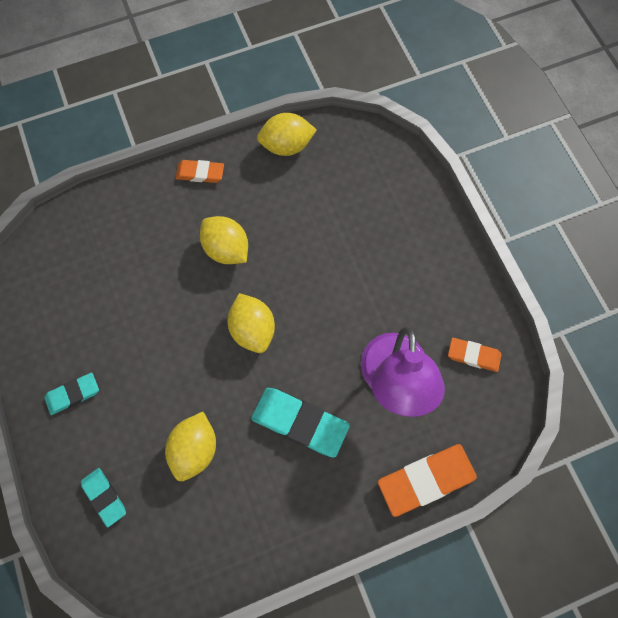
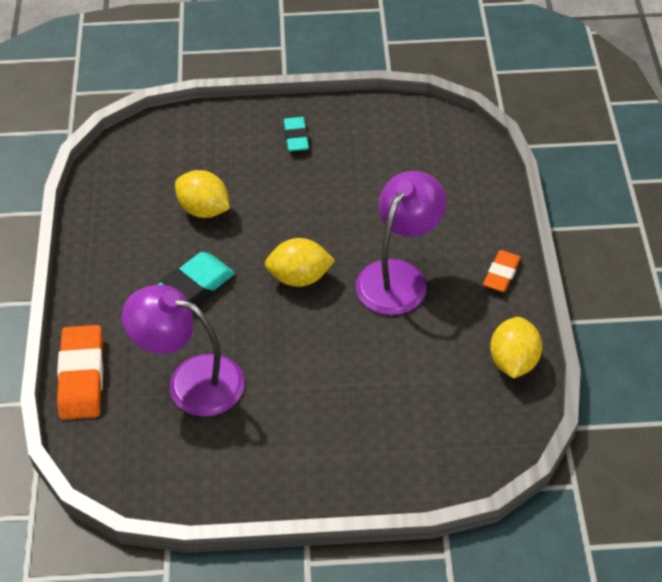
camera: 110 degrees right, 20 degrees down
(104, 497) = (195, 143): turquoise eraser -> none
(226, 249) = (399, 276): yellow lemon -> purple lamp
(473, 355) = (182, 463): orange eraser -> none

